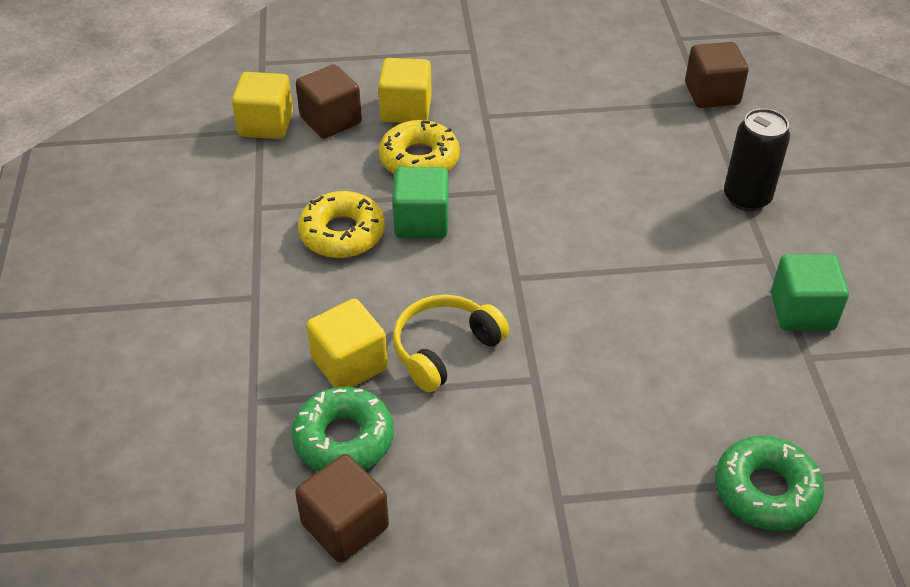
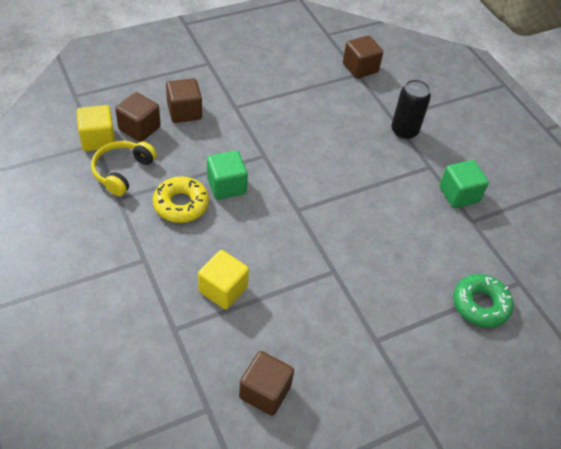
camera: 25 degrees left, 5 degrees up
(343, 439) = (240, 338): green donut -> none
(406, 110) = (184, 112): yellow cube -> brown cube
(419, 159) = (207, 144): yellow donut -> none
(445, 349) = (275, 265): yellow headphones -> yellow headphones (122, 171)

